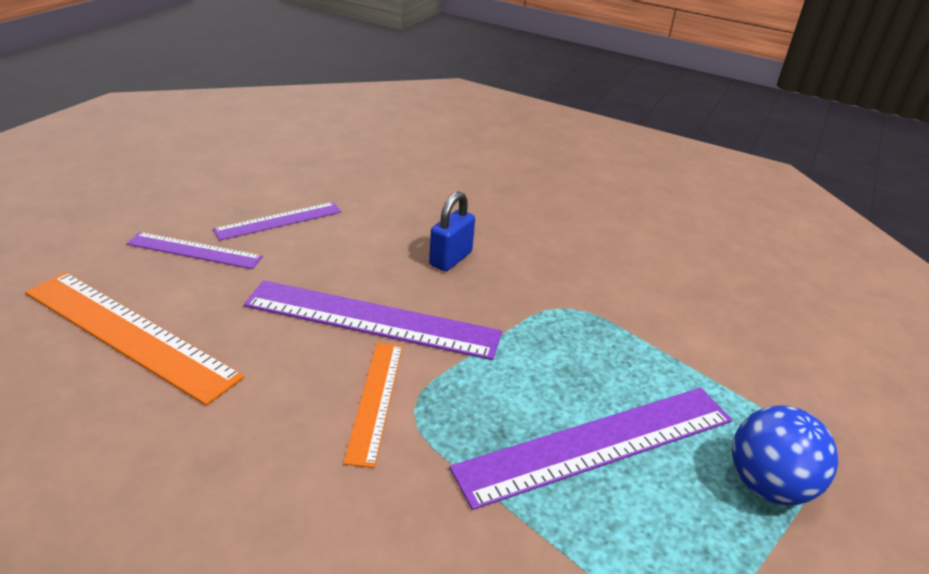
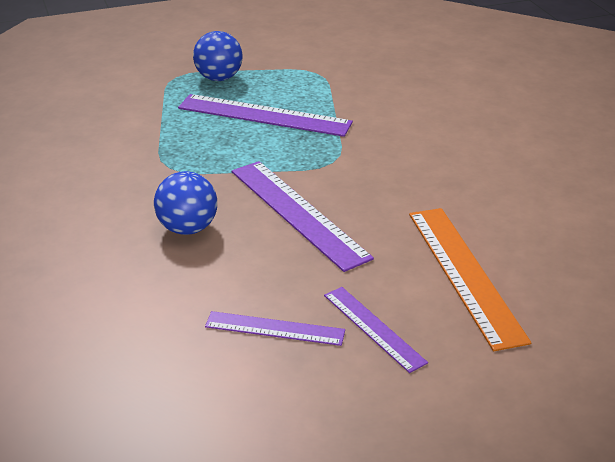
camera: 135 degrees left, 0 degrees up
(375, 400) = (347, 174): orange ruler -> none
(450, 259) = (187, 228): blue padlock -> blue ball

